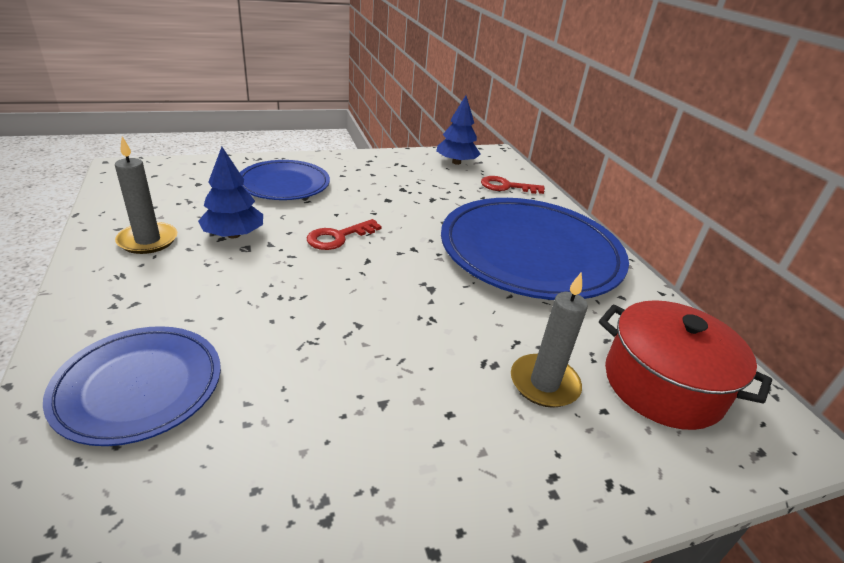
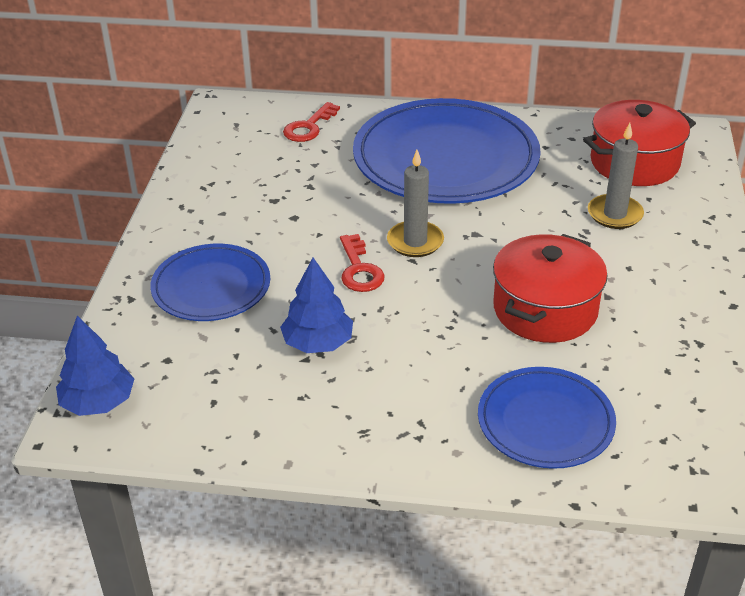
camera: 60 degrees left, 5 degrees up
(148, 240) = (298, 409): grey candle -> grey candle (415, 242)
(333, 355) = (545, 309): none -> red pot
(456, 162) = (228, 142): blue tree -> blue tree (98, 402)

